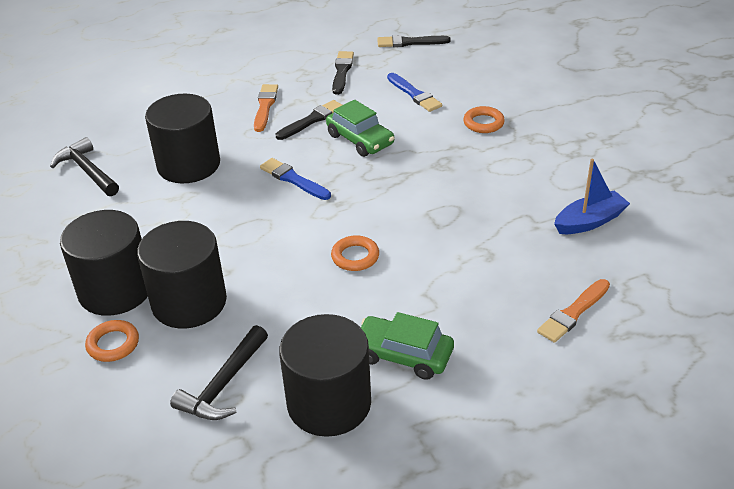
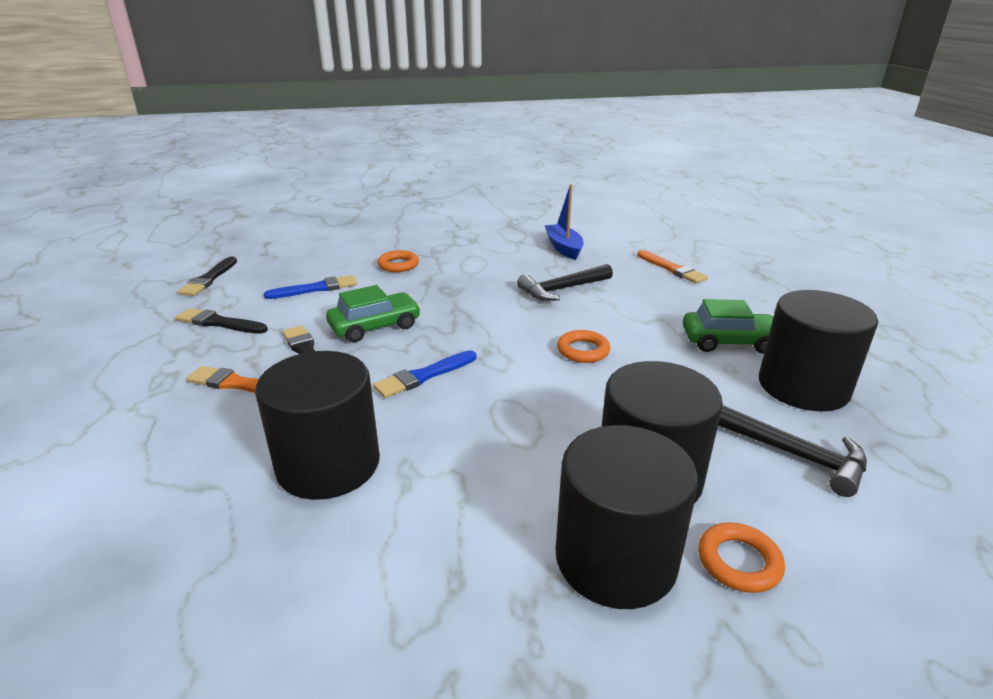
camera: 80 degrees left, 10 degrees down
(87, 171) = (250, 603): black hammer -> black hammer (562, 289)
(403, 355) = (729, 341): green car -> green car turned 120 degrees counterclockwise

